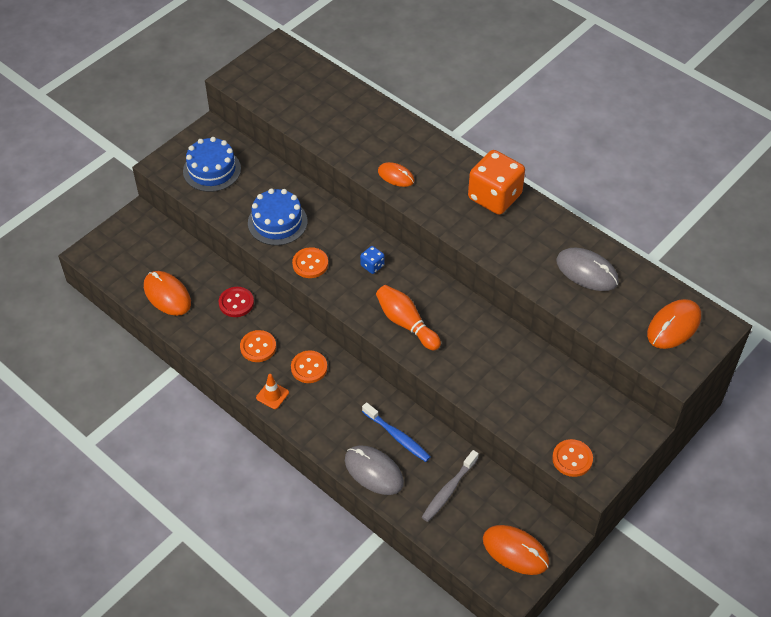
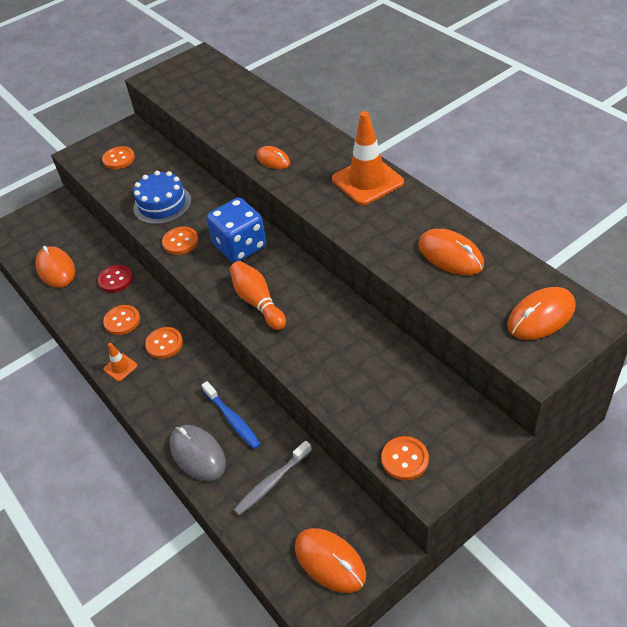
camera: 15 degrees right, 5 degrees down
(212, 170) = (118, 159): blue cake -> orange button
(372, 265) = (240, 246): blue dice -> blue dice, size x2.29
(494, 197) = (367, 181): orange dice -> orange traffic cone
(587, 271) = (450, 255): grey mouse -> orange mouse

